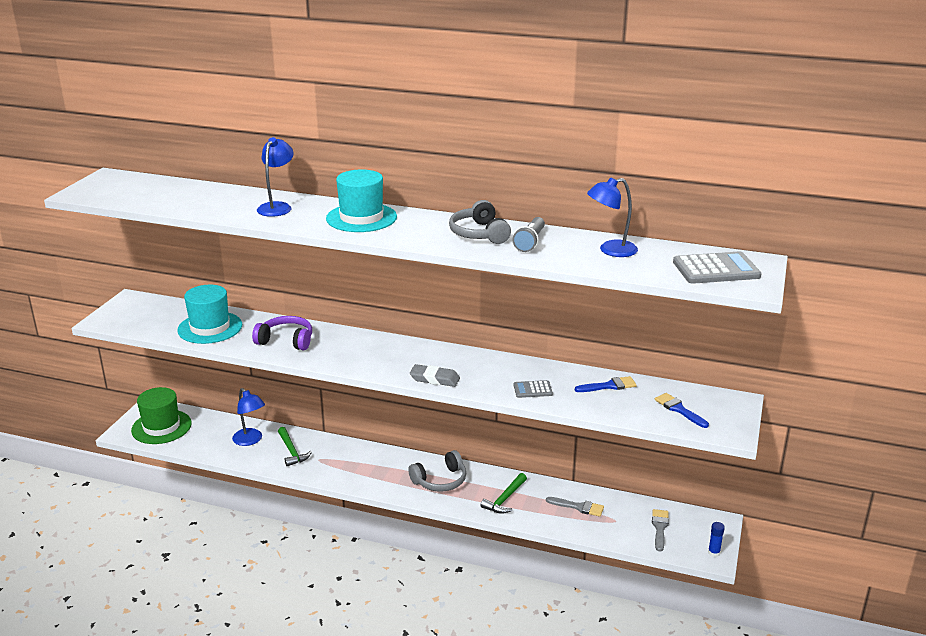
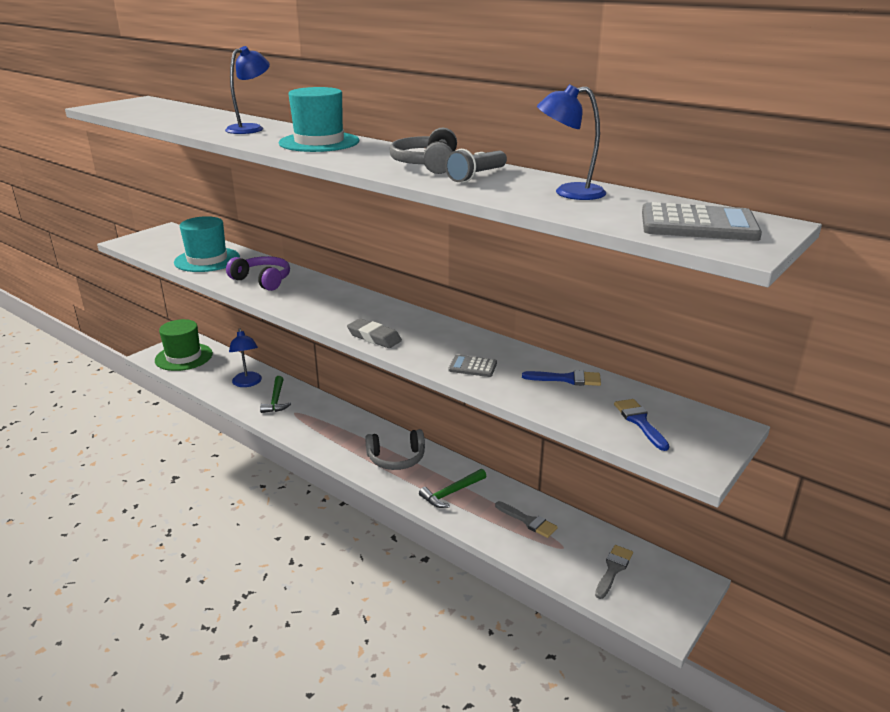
camera: 20 degrees right, 0 degrees up
(714, 553) = (668, 619): blue glue stick -> none

